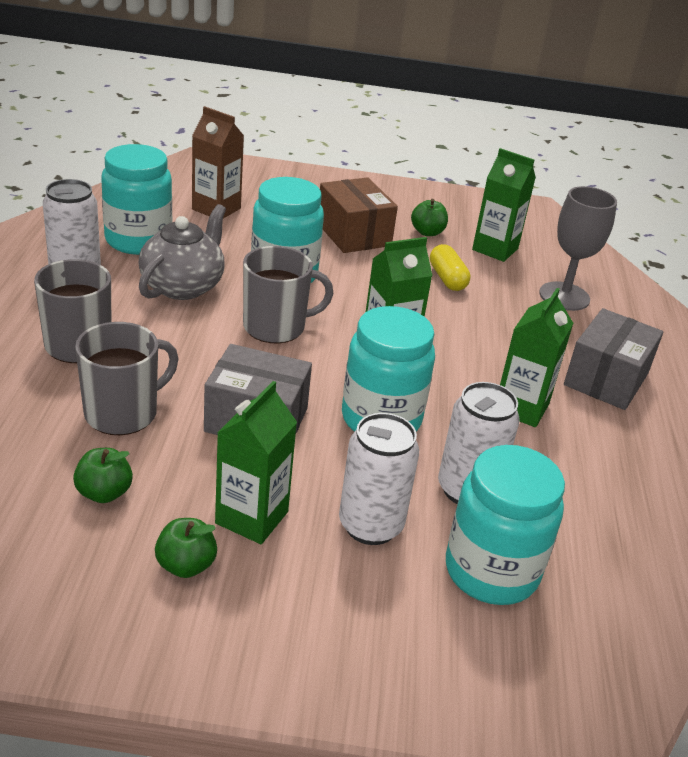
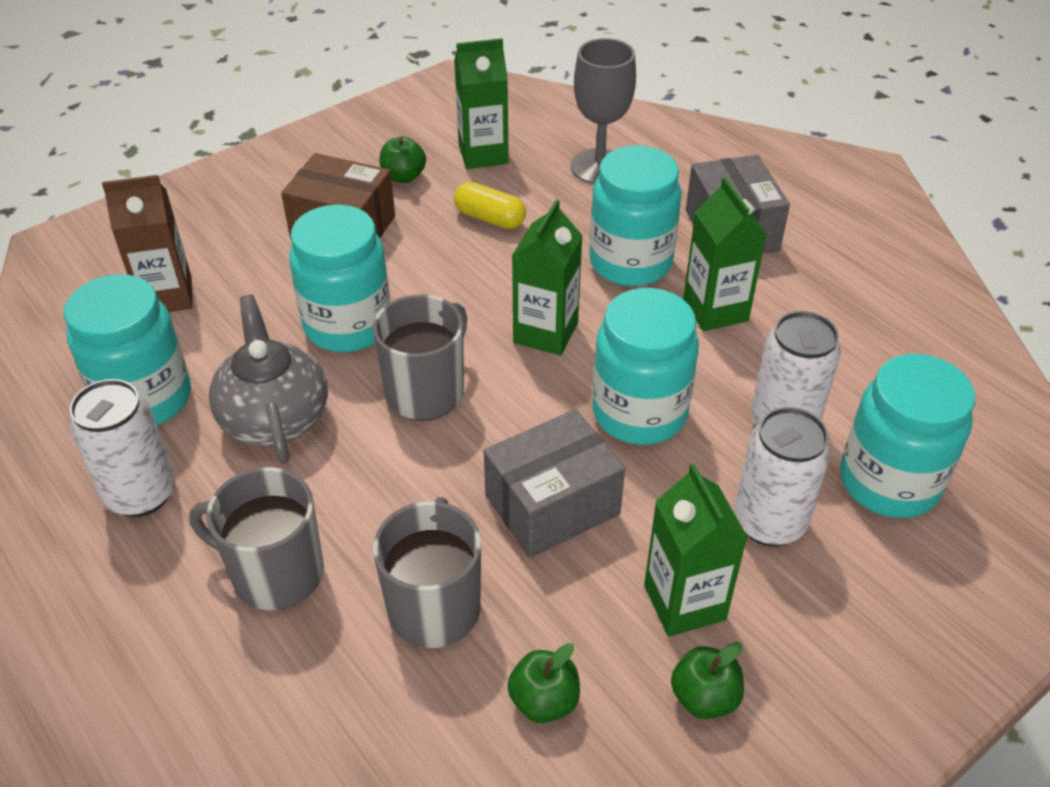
camera: 40 degrees left, 10 degrees up
(503, 351) = (630, 263): none -> turquoise jar

